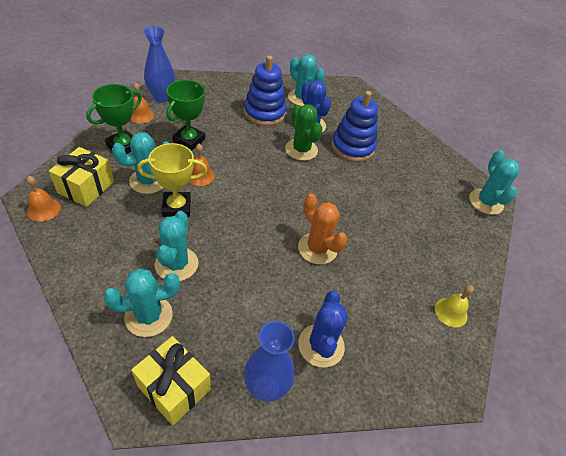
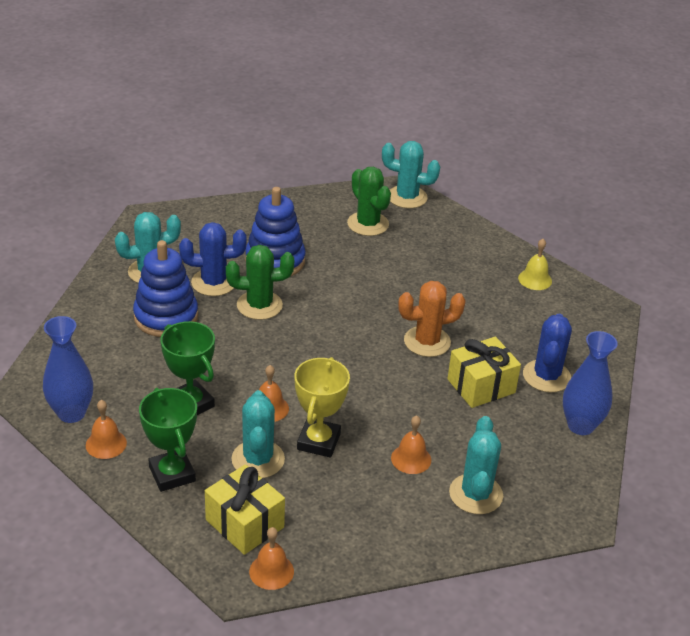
camera: 65 degrees left, 10 degrees down
(174, 387) = (565, 489): yellow gift -> yellow gift (481, 386)
(176, 264) = (411, 459): turquoise cactus -> orange bell
(321, 345) = (546, 376): blue cactus -> blue cactus turned 75 degrees clockwise
(432, 186) = (368, 224): none -> green cactus

